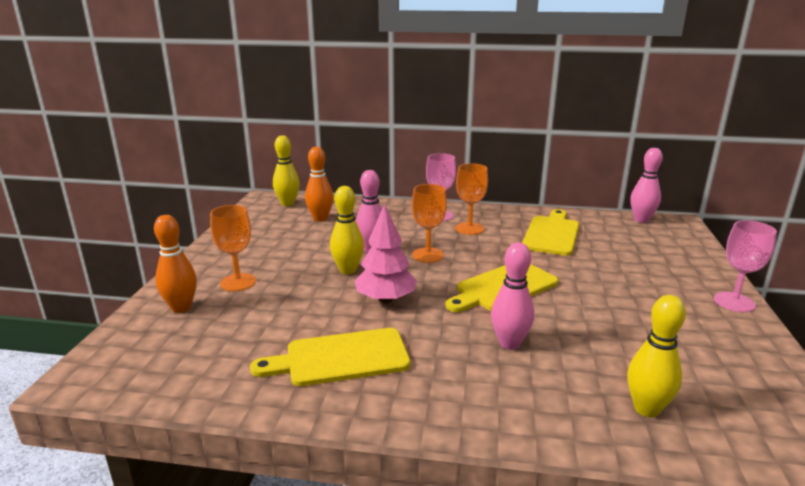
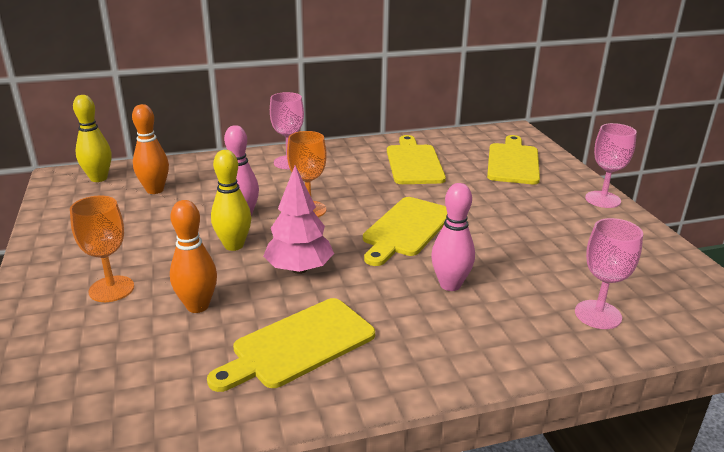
camera: 25 degrees left, 5 degrees up
(181, 308) = (62, 338): orange bowling pin -> orange bowling pin (197, 306)
(469, 228) = (330, 172): orange goblet -> none
(641, 220) = (483, 133): pink bowling pin -> none
(646, 409) = (598, 314): yellow bowling pin -> pink goblet
(655, 250) = (513, 162): none -> yellow cutting board

